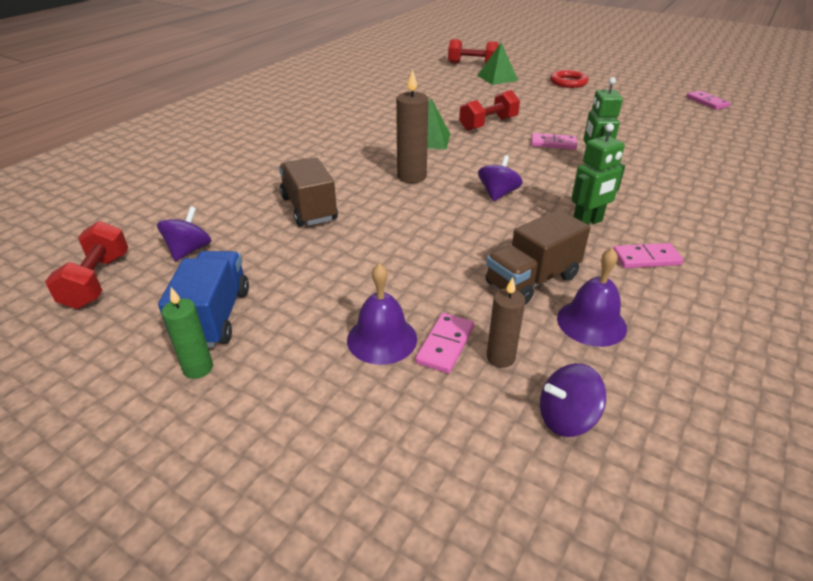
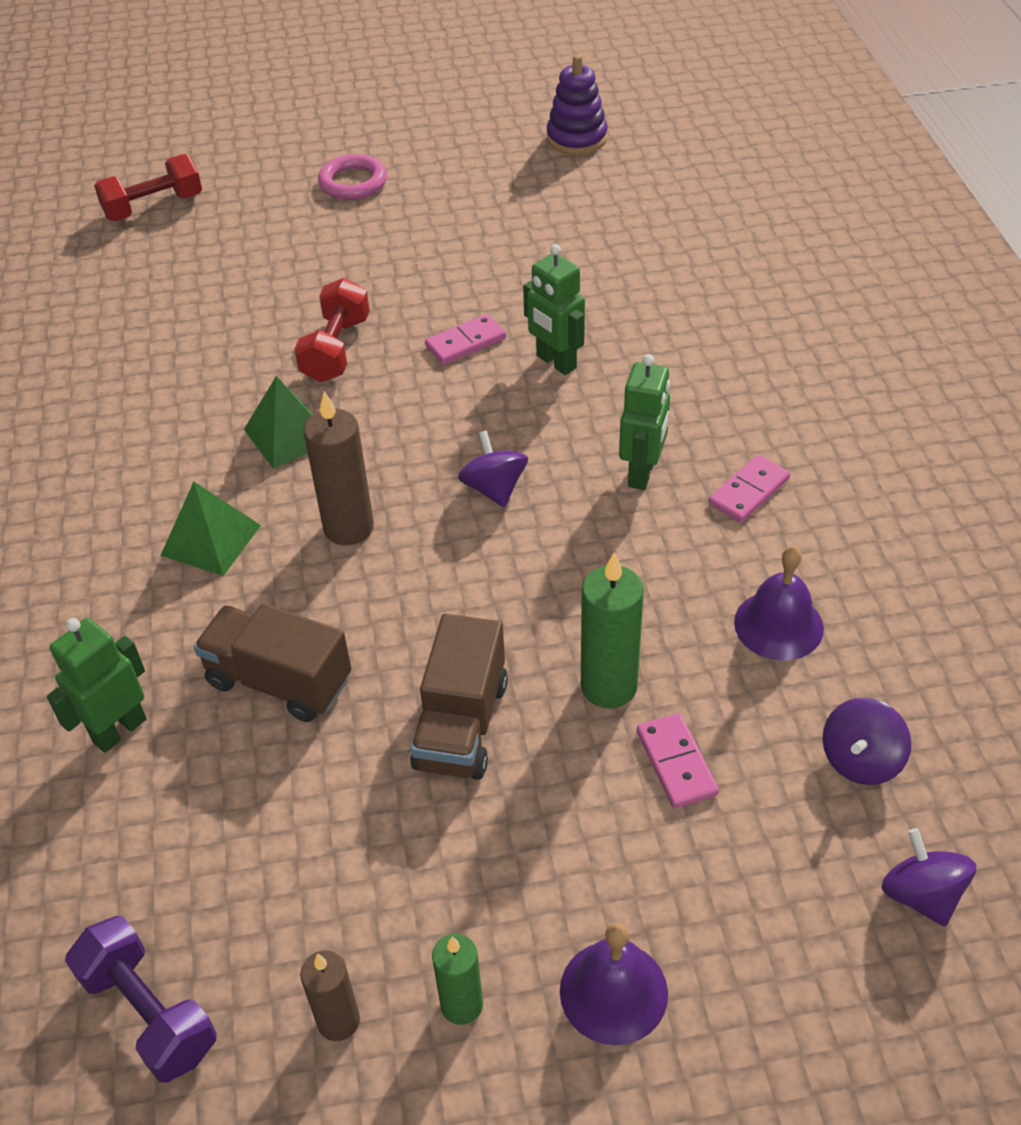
camera: 40 degrees left, 10 degrees up
(97, 281) = (149, 1012): red dumbbell -> purple dumbbell
(189, 250) = (207, 870): purple spinning top -> purple spinning top (921, 895)
(214, 317) = (386, 932): blue truck -> none
(232, 192) = (119, 730): none -> green robot
(382, 339) = (607, 806): purple bell -> purple bell (613, 991)
(453, 292) = (609, 686): none -> green candle
(497, 78) = (233, 225): green pyramid -> green pyramid (210, 540)
(500, 358) = (742, 737): brown candle -> brown candle (338, 1021)
(532, 280) = (670, 607): brown truck -> brown truck (461, 725)
(568, 82) = (353, 182): red ring -> pink ring
(706, 102) = (576, 138): pink domino -> purple stacking toy

